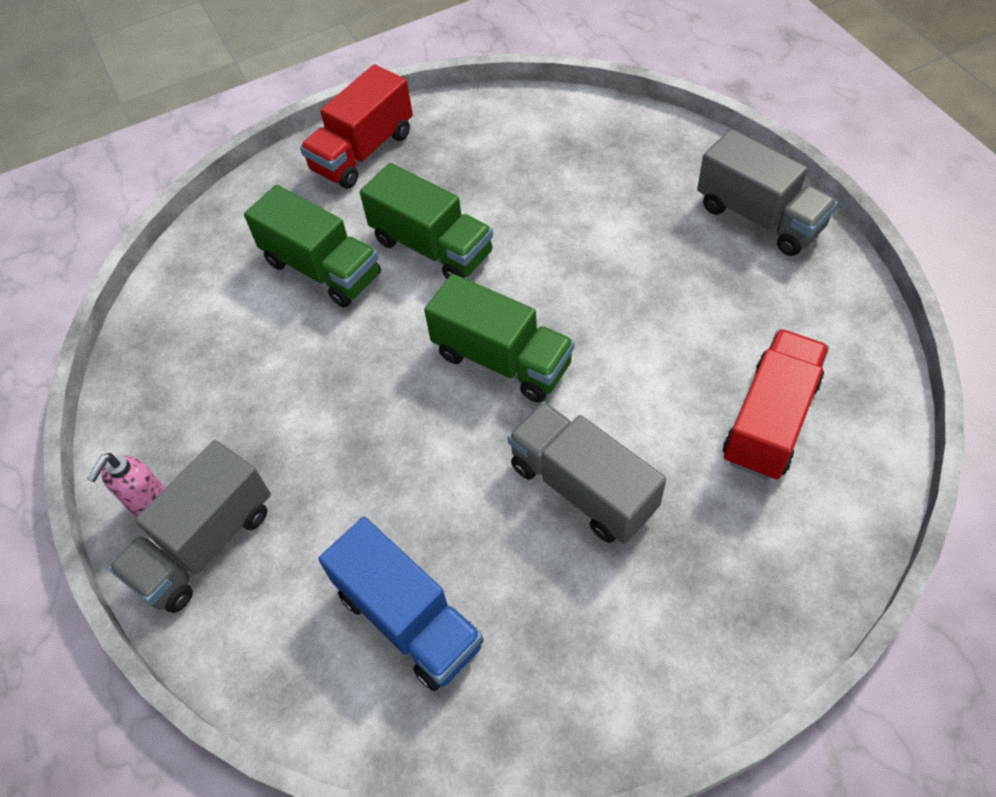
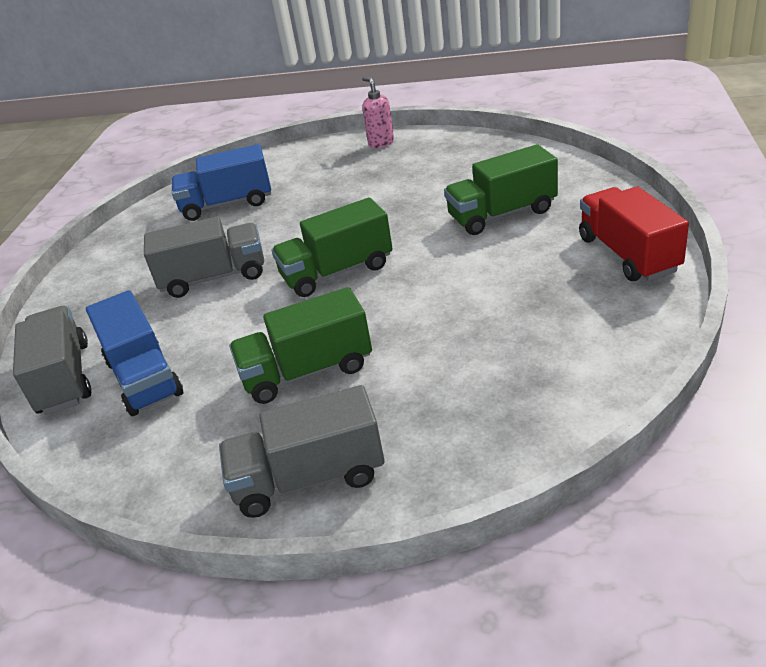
camera: 125 degrees right, 20 degrees down
(205, 544) = (341, 155): grey truck -> grey truck (64, 378)
(432, 247) = (475, 266): green truck -> green truck (307, 371)
(770, 420) = (144, 378): red truck -> blue truck

